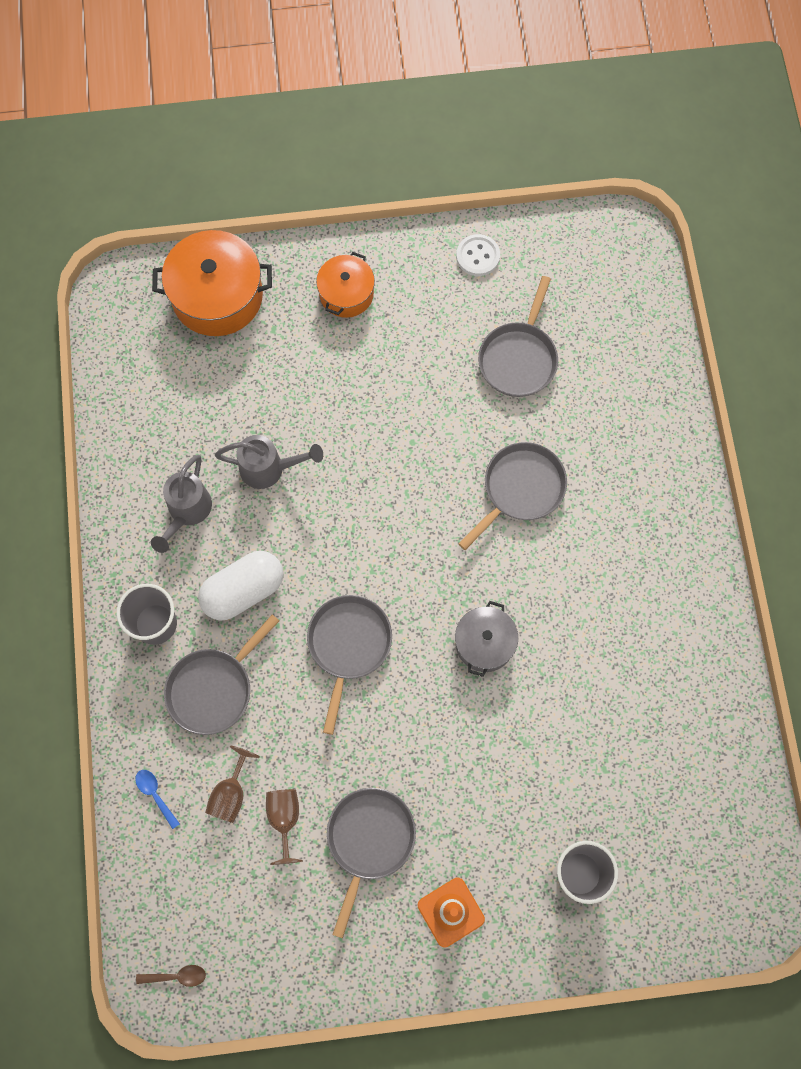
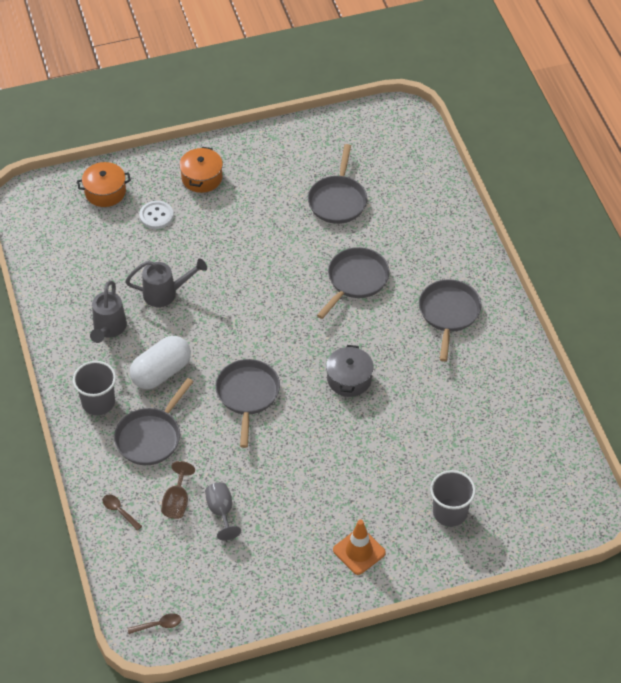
camera: 10 degrees left, 20 degrees down
(155, 795) = (119, 511): blue spoon -> brown spoon
(217, 296) = (105, 192): orange pot -> orange pot, size x0.60
(284, 819) = (221, 512): brown goblet -> grey goblet
(369, 841) = (288, 516): grey pan -> grey pan (448, 314)
(478, 256) = (294, 142): white button -> white button (156, 216)

